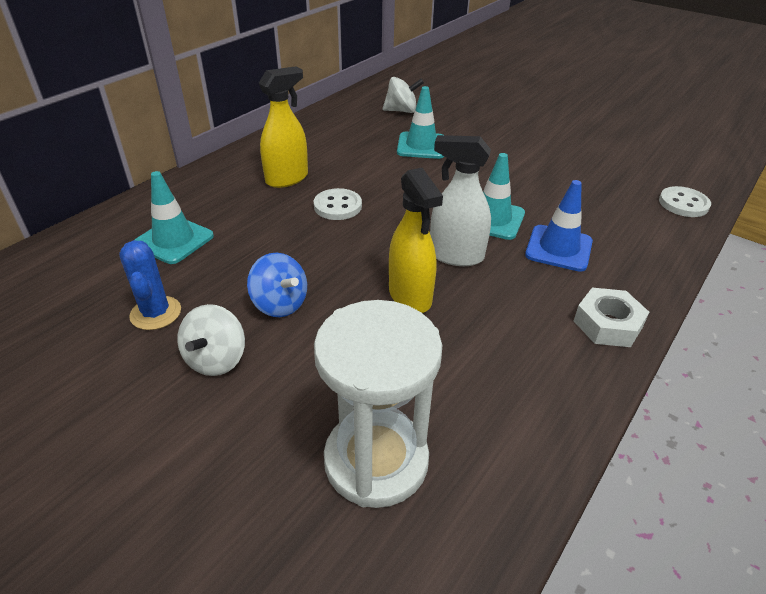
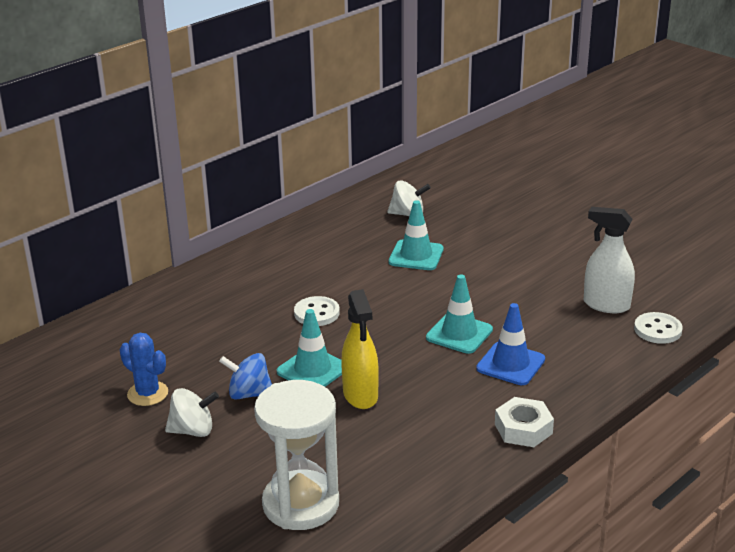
camera: 10 degrees right, 10 degrees down
(156, 313) = (147, 394): blue cactus -> blue cactus turned 45 degrees counterclockwise
(174, 240) = (165, 335): turquoise traffic cone -> turquoise traffic cone (312, 370)
(216, 359) = (193, 430): white spinning top -> white spinning top turned 120 degrees counterclockwise
(280, 304) = (249, 394): blue spinning top -> blue spinning top turned 135 degrees clockwise
(287, 178) = (274, 283): yellow spray bottle -> none
(455, 256) = (412, 364): white spray bottle -> white spray bottle (606, 305)

